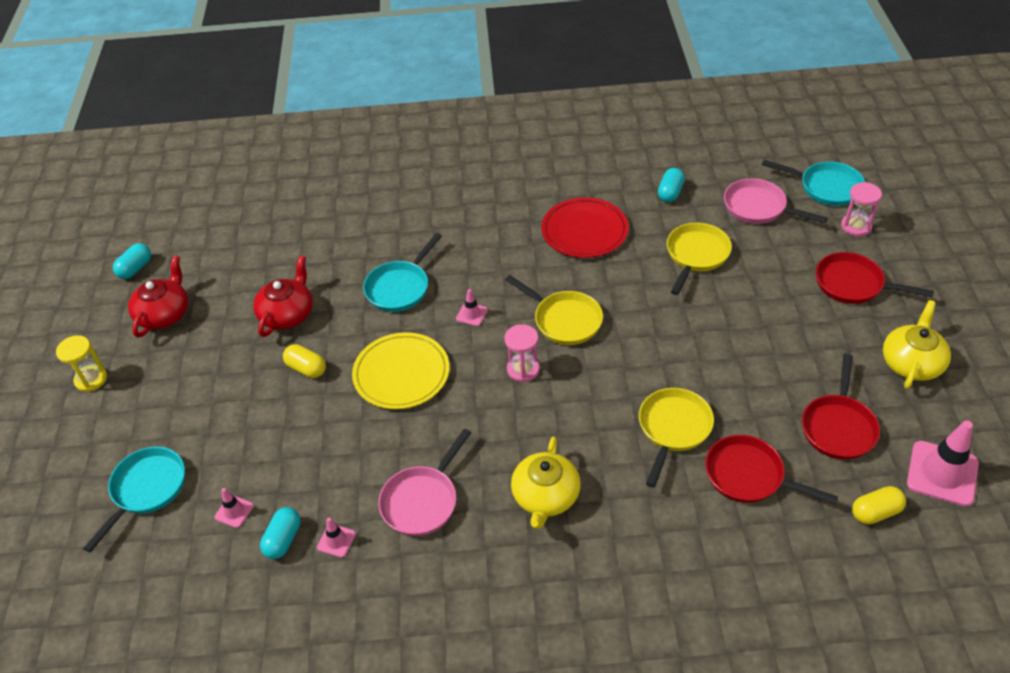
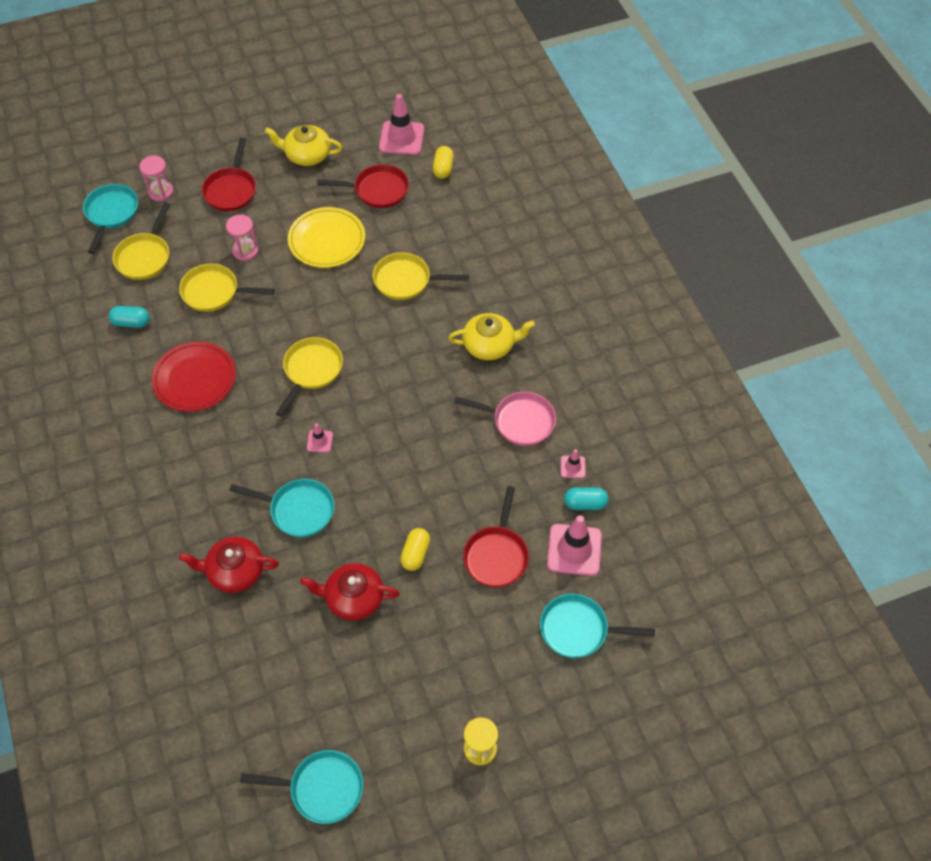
camera: 110 degrees left, 10 degrees up
(135, 268) = (322, 788): turquoise capsule -> turquoise pan
(164, 314) = (380, 720): red teapot -> red teapot (234, 571)
(234, 511) = (574, 550): pink traffic cone -> pink traffic cone, size x2.04
(401, 373) = (401, 475): yellow plate -> yellow plate (327, 240)
(523, 369) = (373, 387): pink hourglass -> pink hourglass (245, 251)
(749, 476) = (434, 233): red pan -> red pan (496, 555)
(758, 207) = (144, 257): pink pan -> yellow pan
(875, 512) = (443, 168): yellow capsule -> yellow capsule turned 45 degrees clockwise

